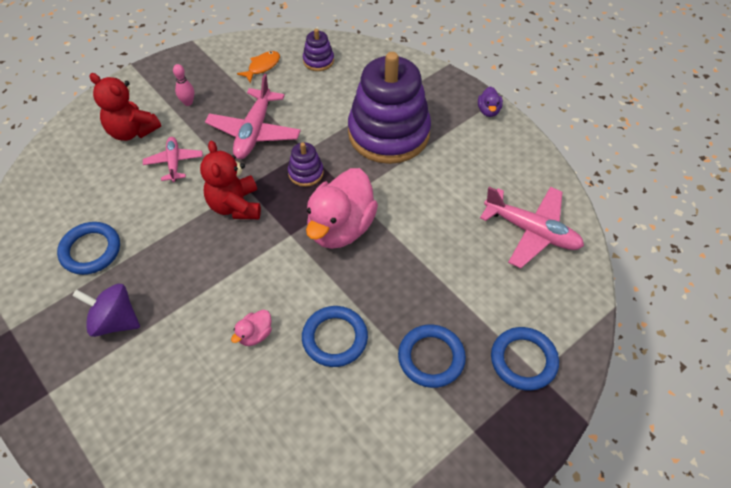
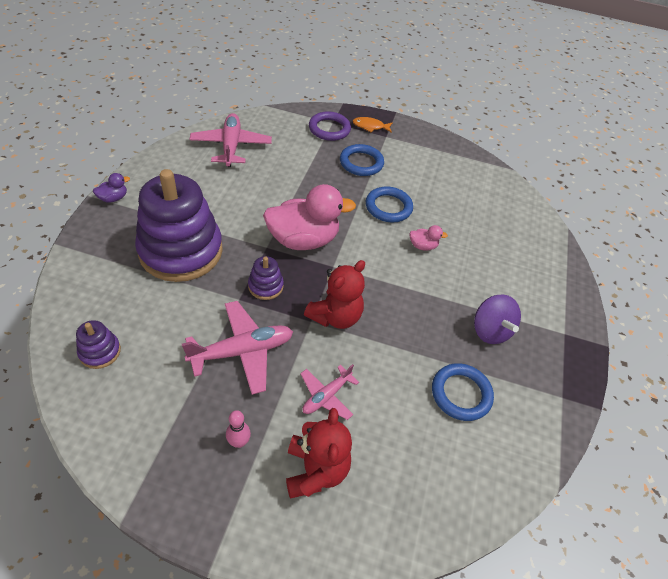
camera: 130 degrees left, 5 degrees down
(262, 66) = (137, 402): orange fish -> orange fish (370, 126)
(523, 360) = (329, 129): blue ring -> purple ring

